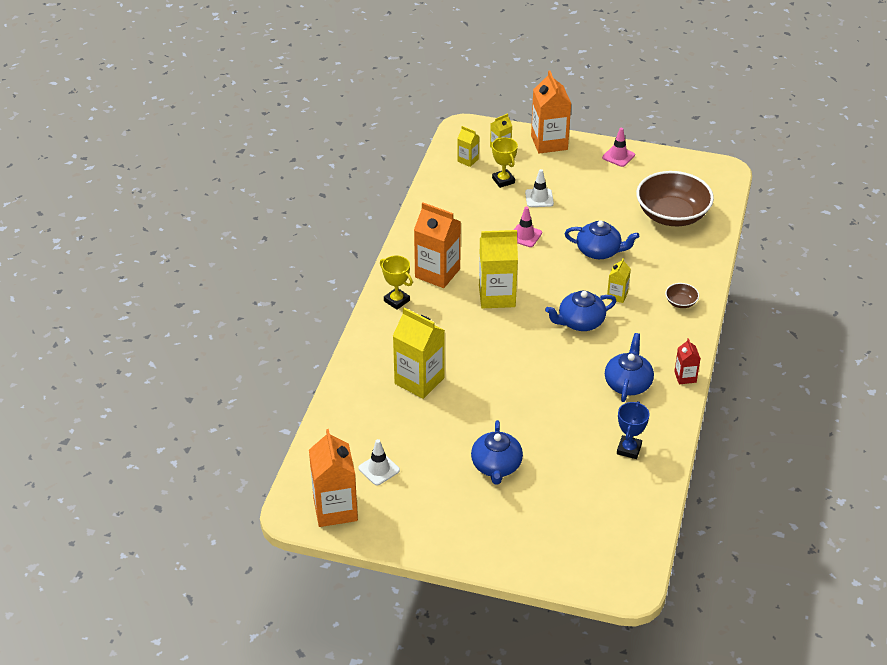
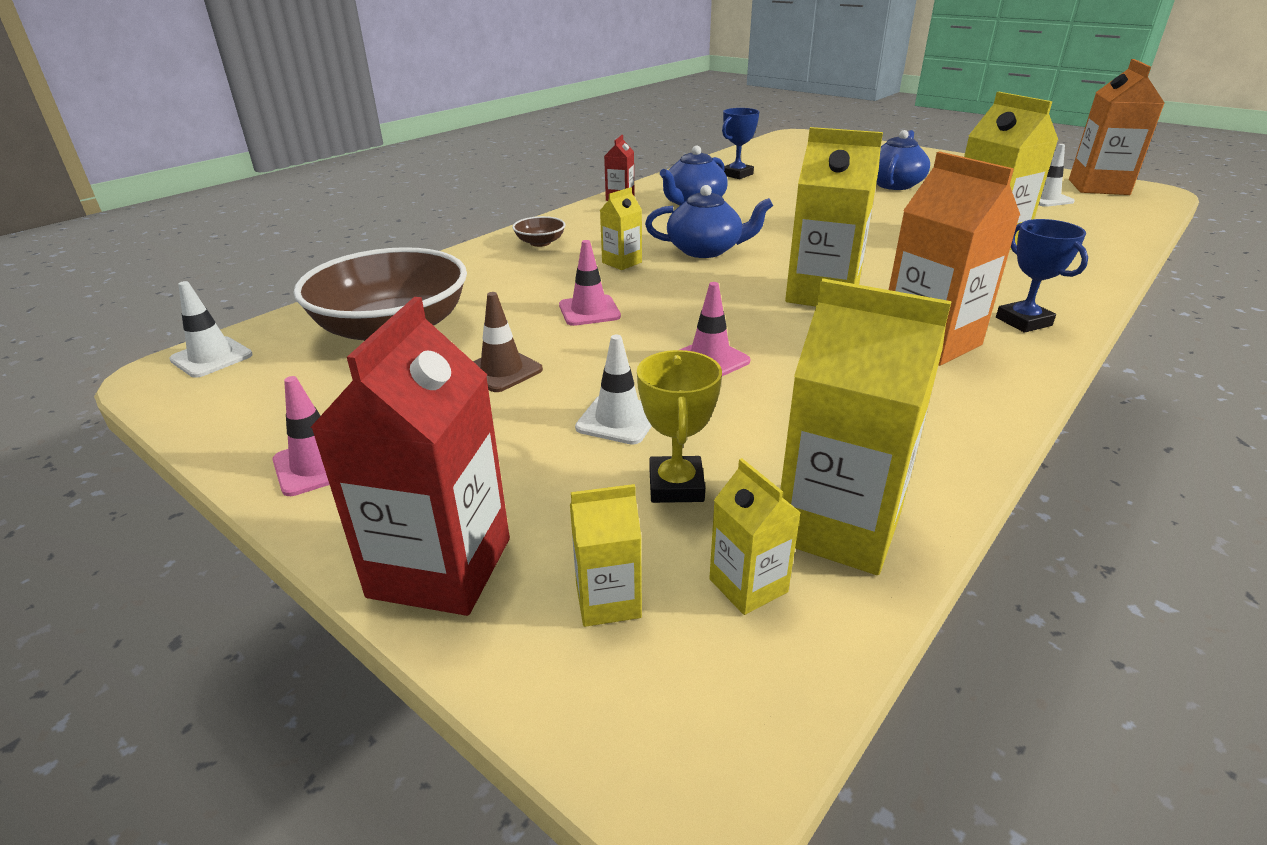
camera: 155 degrees left, 10 degrees down
(396, 301) = (1023, 321): yellow trophy -> blue trophy
(450, 181) = (838, 526): none -> yellow carton
(549, 142) = (440, 567): orange carton -> red carton
(599, 251) = (589, 311): blue teapot -> pink traffic cone
(602, 207) = (502, 370): none -> brown traffic cone
(722, 181) = (211, 357): none -> white traffic cone

